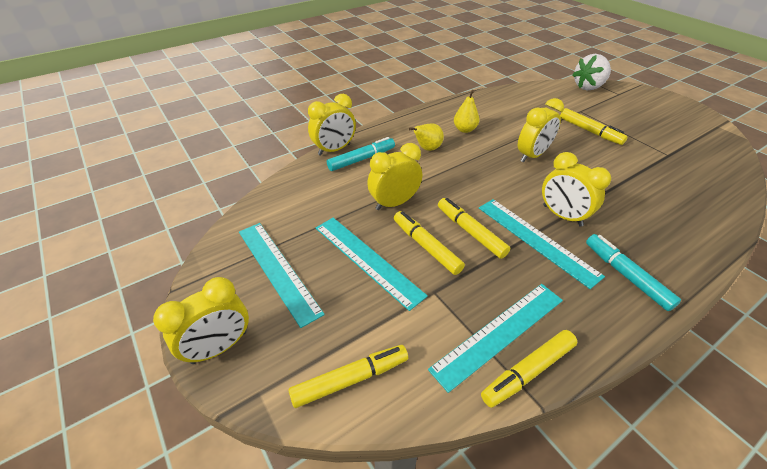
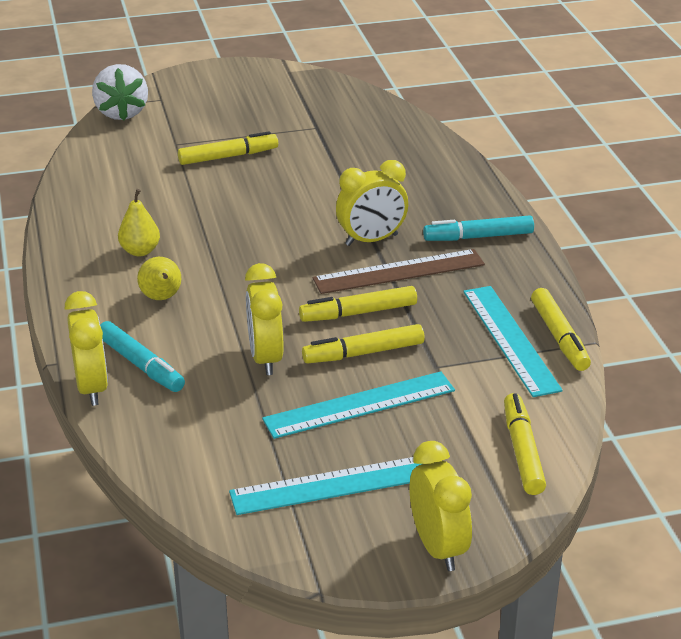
camera: 70 degrees left, 10 degrees down
(362, 159) = (140, 365): turquoise marker -> turquoise marker turned 150 degrees clockwise
(532, 155) = (246, 218): yellow clock -> none
(536, 240) = (399, 272): turquoise ruler -> brown ruler

